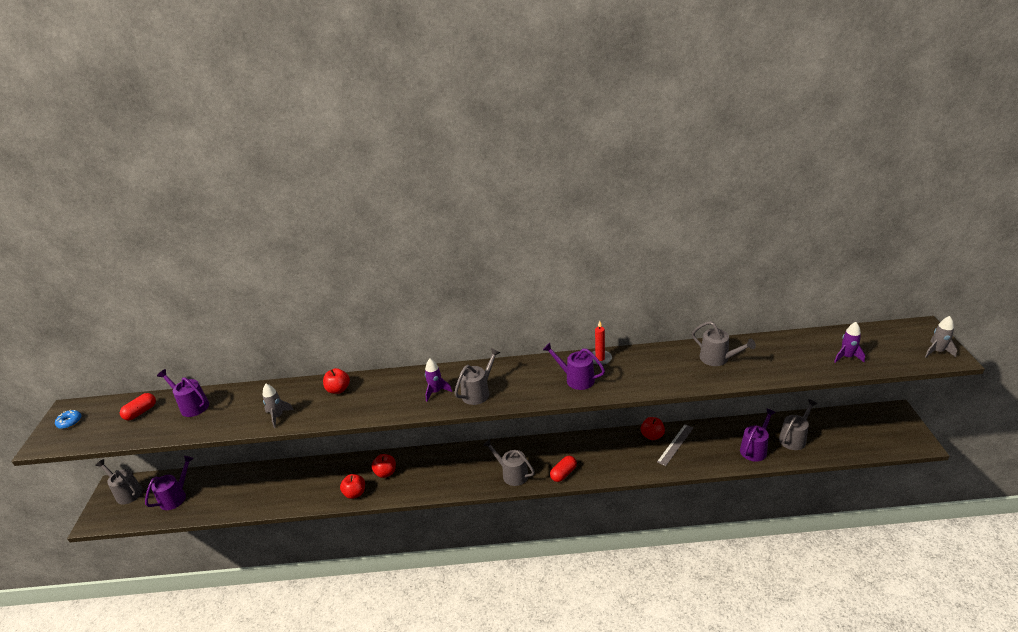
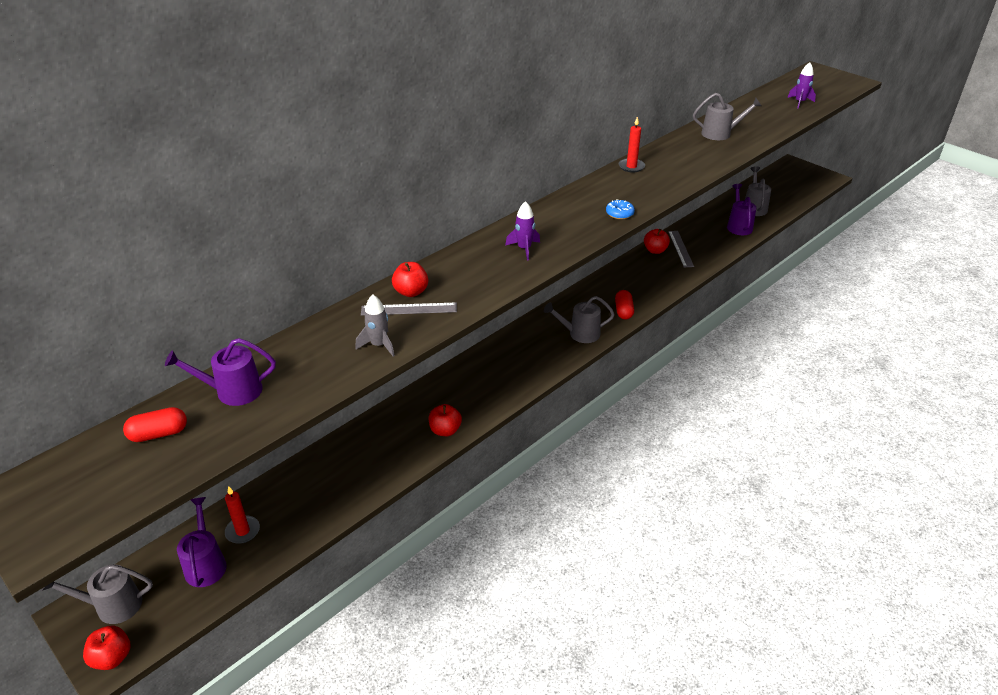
camera: 45 degrees left, 5 degrees up
(70, 422) = (43, 503): blue donut -> blue donut (619, 214)
(141, 412) = (159, 434): red capsule -> red capsule turned 75 degrees clockwise
(207, 489) = (243, 531): none -> red candle
(322, 401) = (409, 309): none -> grey ruler
(386, 473) = (452, 396): red apple -> red apple (112, 658)
(478, 392) = (566, 232): grey watering can -> none
(576, 379) = (636, 188): purple watering can -> none
(937, 351) = (844, 81): grey rocket -> none

